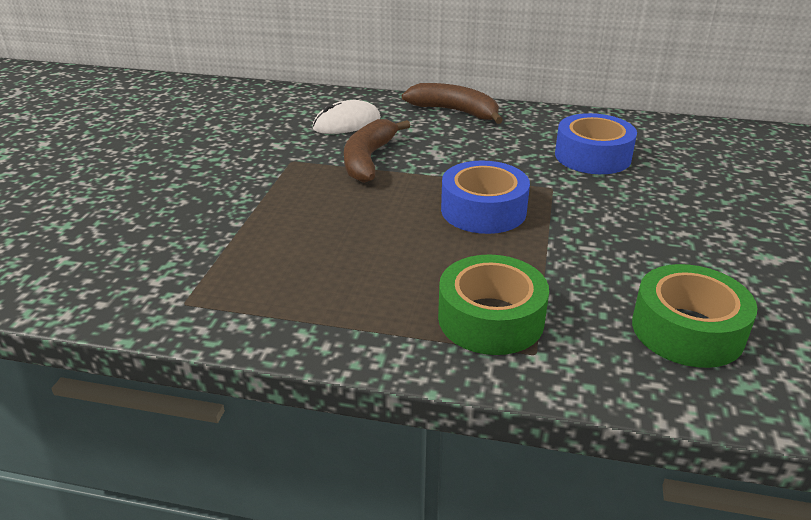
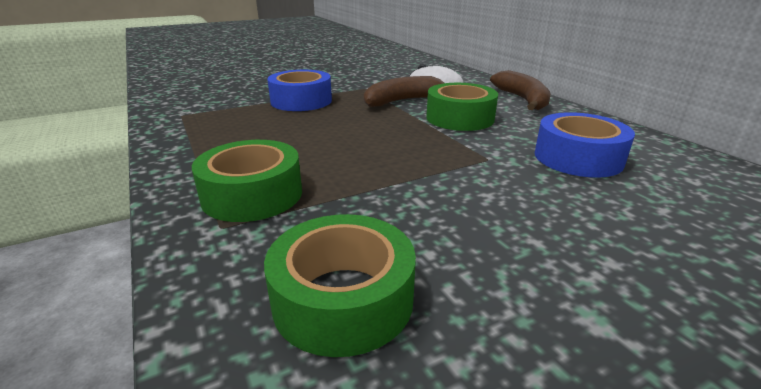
camera: 50 degrees right, 5 degrees down
(455, 157) = (460, 118): none -> green tape
(483, 210) = (403, 147): blue tape -> blue tape (301, 101)

